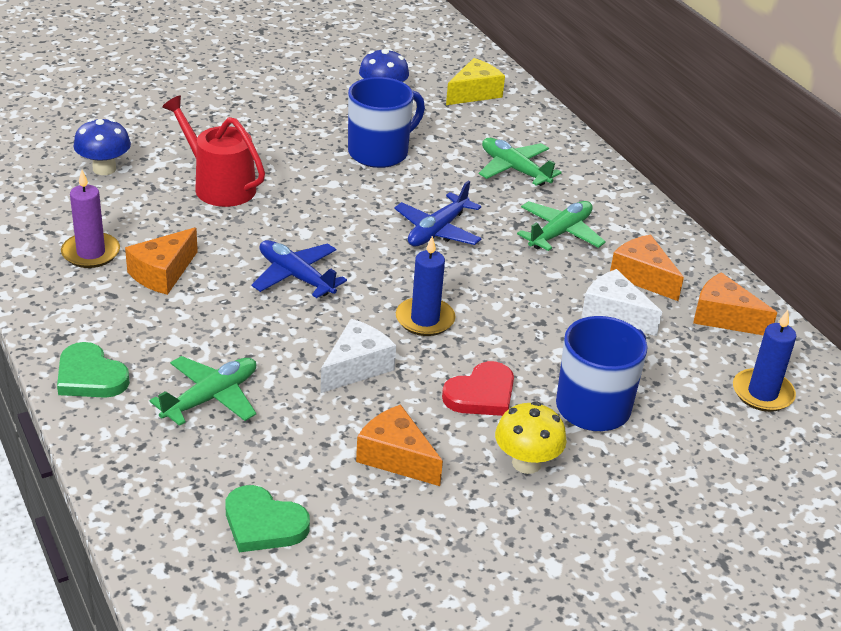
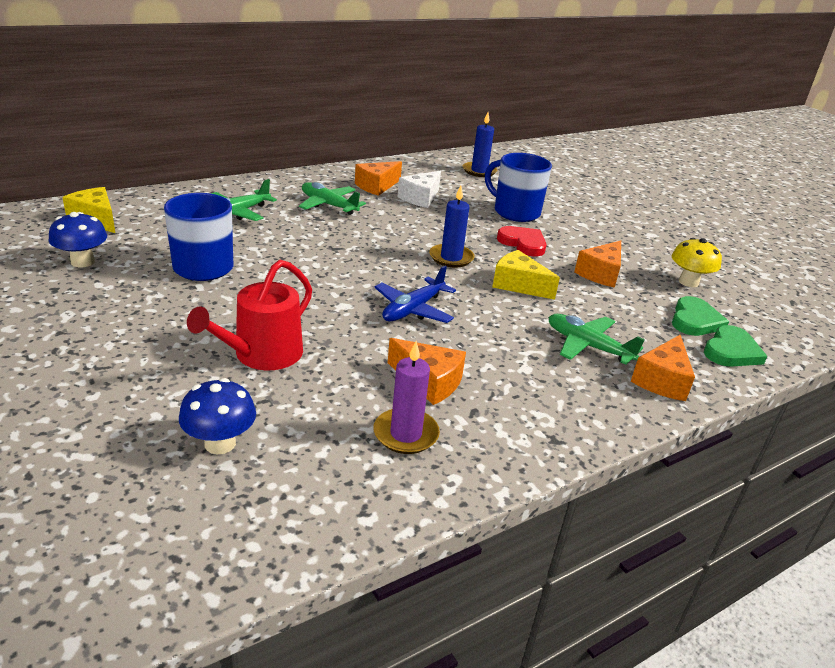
camera: 95 degrees left, 5 degrees down
(90, 376) = (599, 412): green heart -> green heart (731, 351)
(356, 367) = (518, 285): white cheese -> yellow cheese
(437, 231) = (332, 247): blue plane -> none
(526, 463) = (577, 235): yellow mushroom -> yellow mushroom (688, 282)
(724, 317) = (413, 171): orange cheese -> orange cheese (662, 380)

